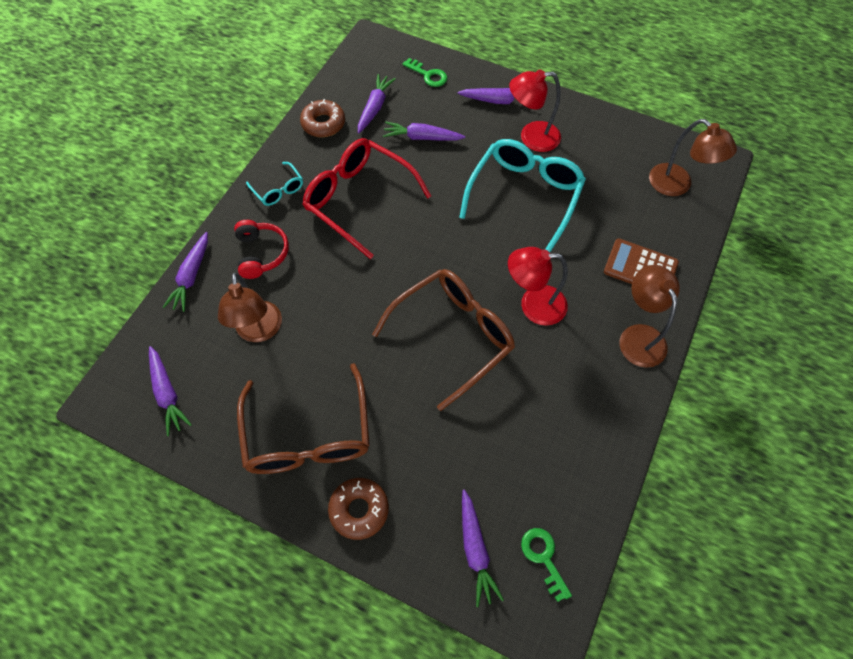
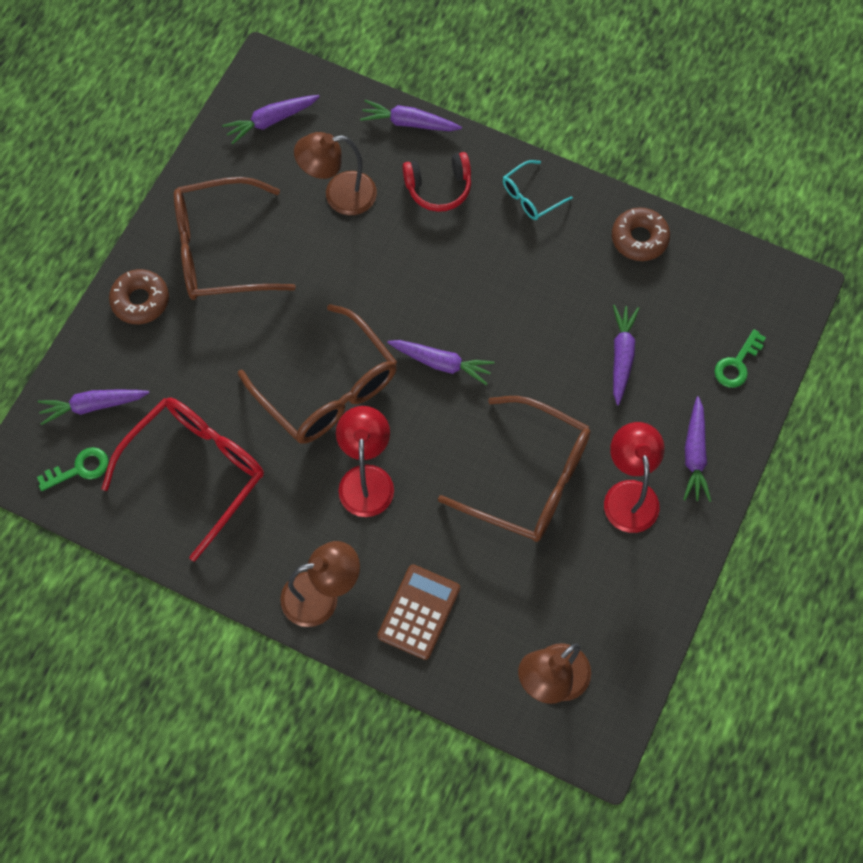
camera: 90 degrees right, 5 degrees up
(359, 200) = (517, 286): red glasses -> red glasses (195, 472)
(375, 107) = (671, 298): purple carrot -> purple carrot (442, 363)
(524, 196) = (528, 478): turquoise glasses -> brown glasses

